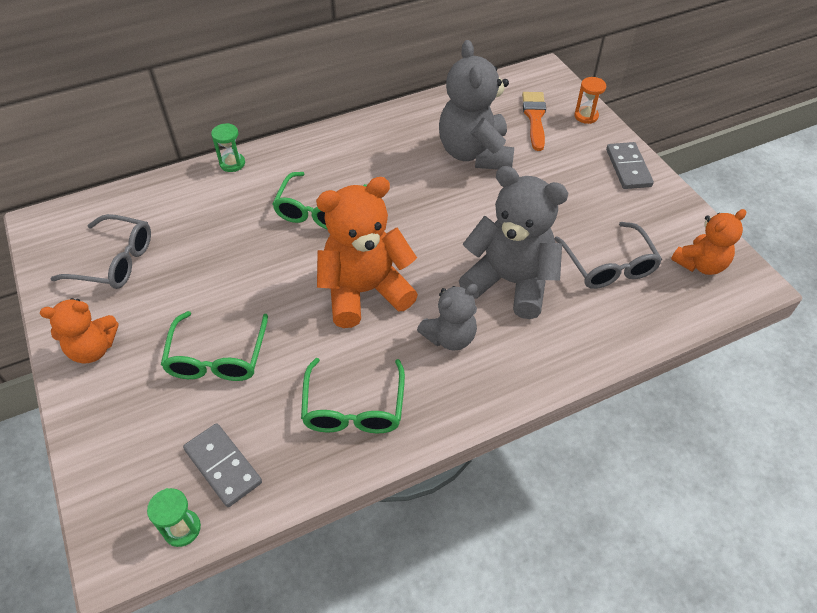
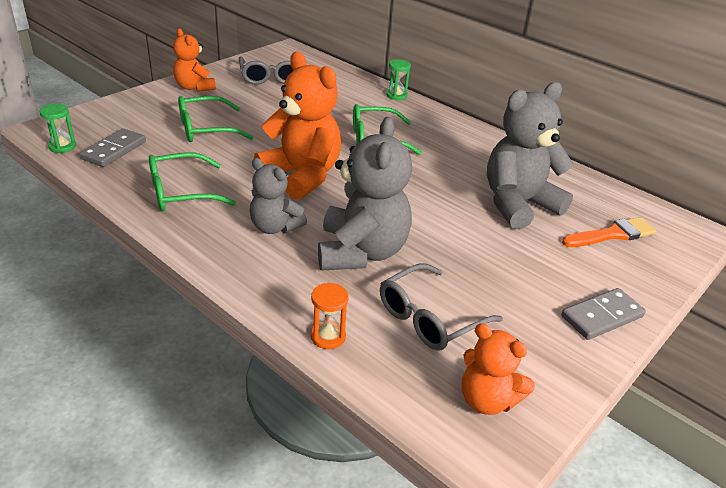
camera: 65 degrees right, 15 degrees down
(586, 116) = (657, 271): orange hourglass -> orange hourglass (328, 336)

